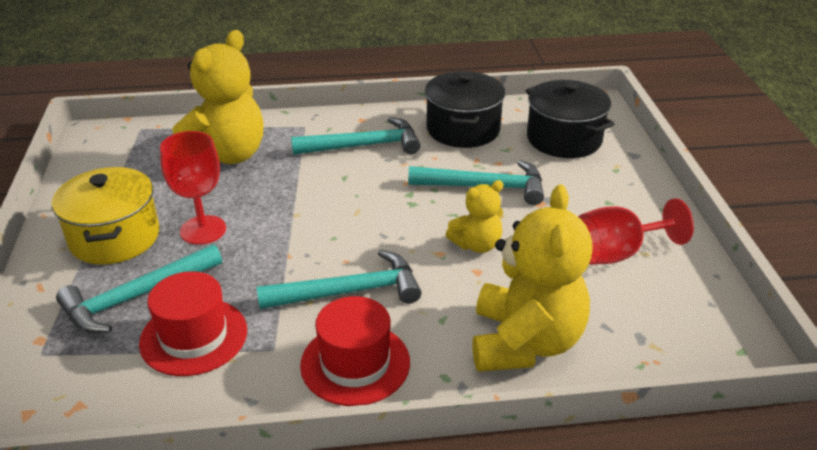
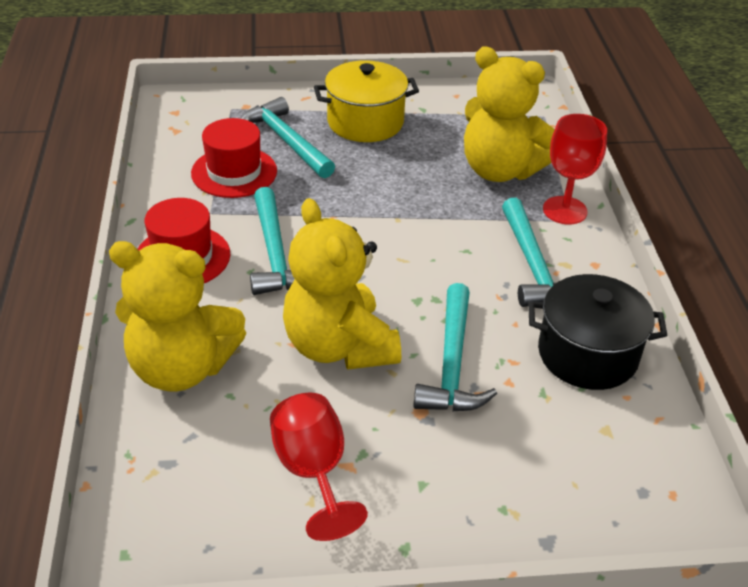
camera: 90 degrees right, 5 degrees up
(203, 230) = (374, 166): red goblet -> red goblet (565, 210)
(477, 245) = (339, 346): yellow teddy bear -> yellow teddy bear, size x1.89
(564, 139) = (579, 461): black pot -> none

